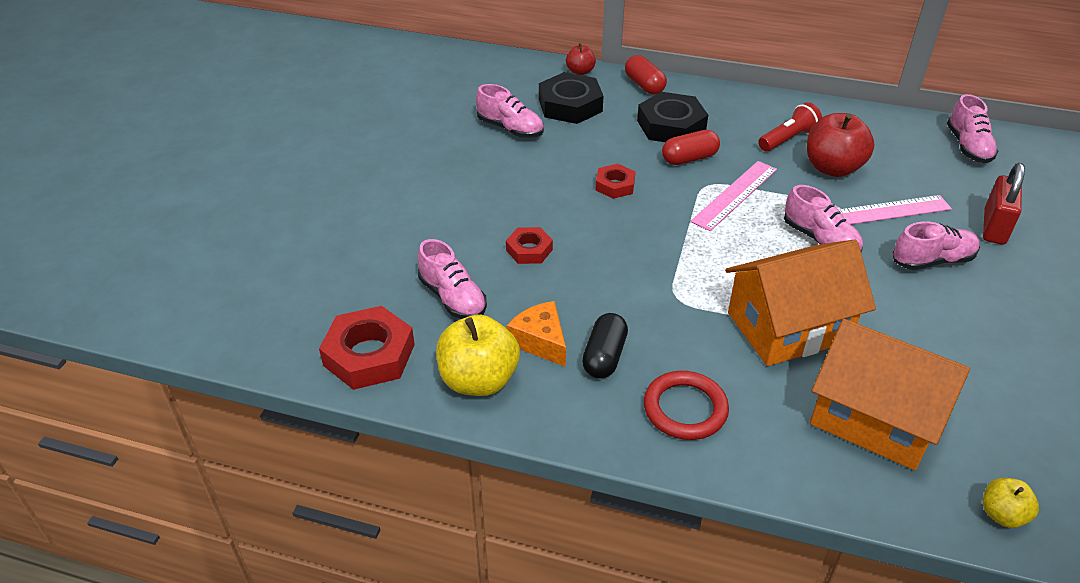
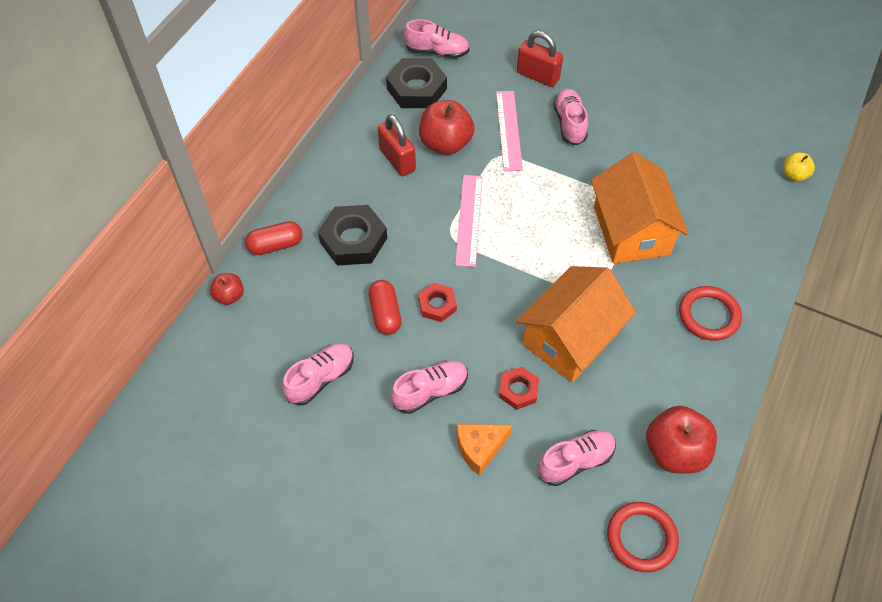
camera: 80 degrees left, 15 degrees up
(369, 355) = (641, 538): red nut -> red ring
(479, 380) = (675, 451): yellow apple -> red apple
(540, 341) = (634, 399): orange cheese -> orange cheese (480, 448)
(570, 105) = (292, 317): black nut -> black nut (416, 88)
(604, 357) = (654, 357): black capsule -> none
(689, 158) = (409, 238): red capsule -> red capsule (385, 313)
(735, 195) = (469, 219): pink ruler -> pink ruler turned 45 degrees clockwise
(788, 139) = (397, 160): red flashlight -> red padlock
(820, 239) = (536, 181): pink shoe -> pink shoe (430, 391)
(874, 417) = (719, 209): orange house -> orange house (570, 338)

